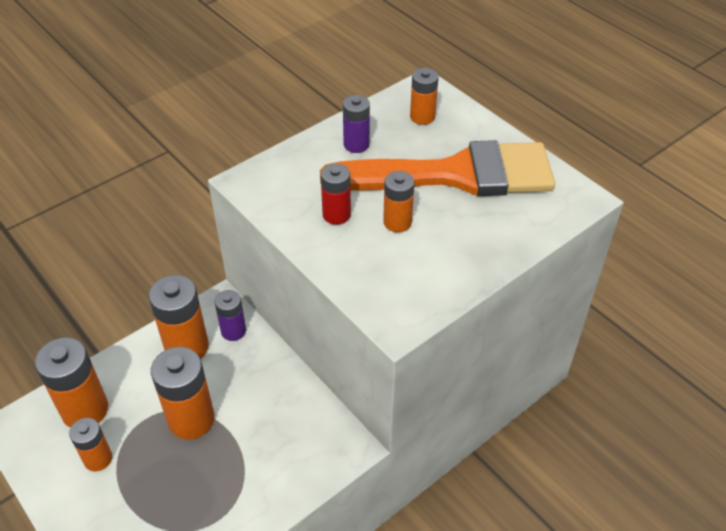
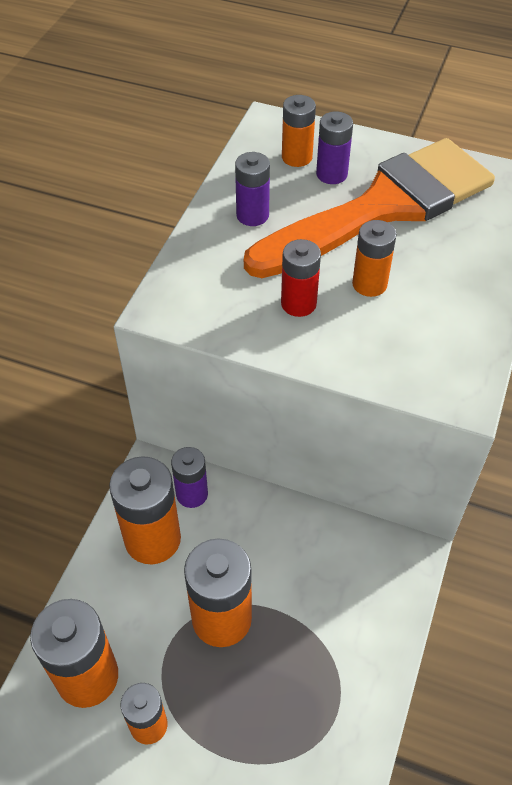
camera: 30 degrees left, 5 degrees up
(437, 138) = (331, 174): none -> purple battery

